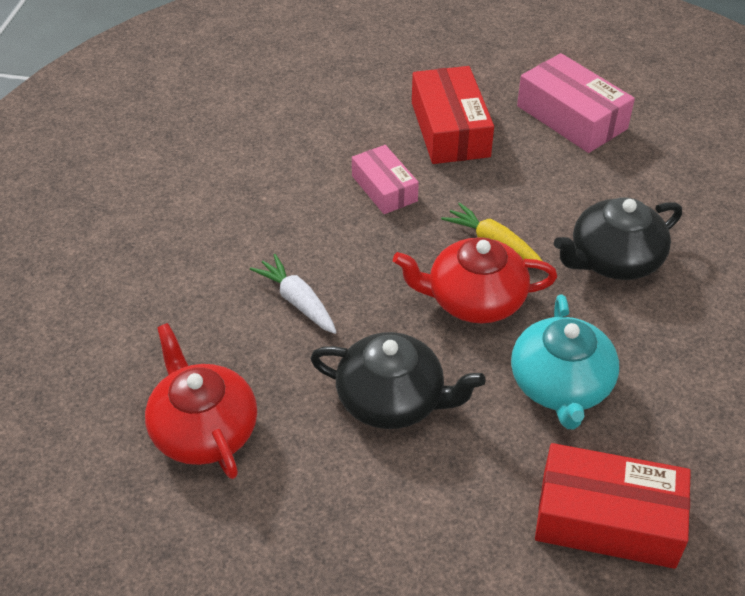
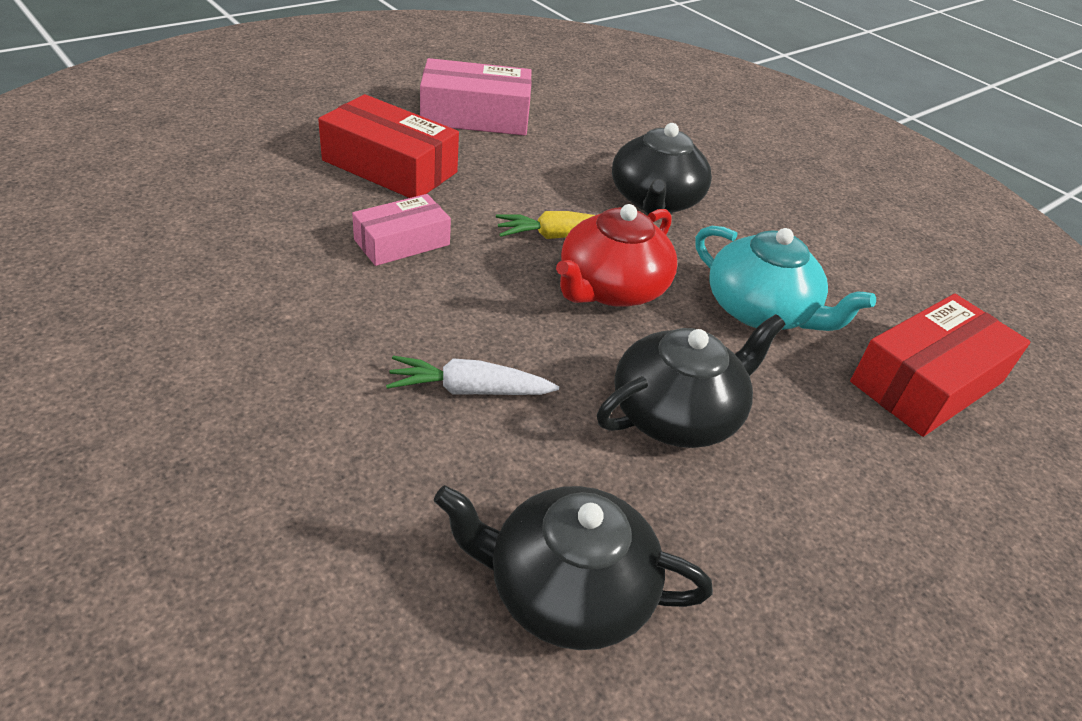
camera: 55 degrees left, 5 degrees down
(204, 430) = (567, 590): red teapot -> black teapot
(384, 188) = (402, 242): pink box -> pink box turned 45 degrees counterclockwise

